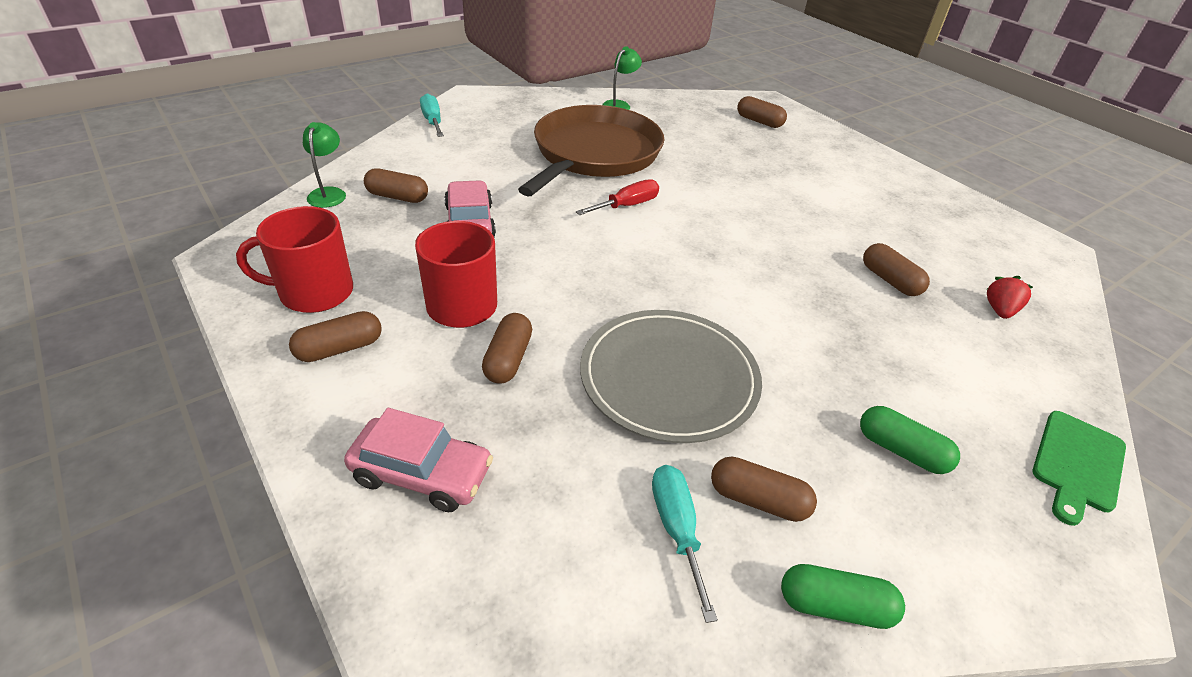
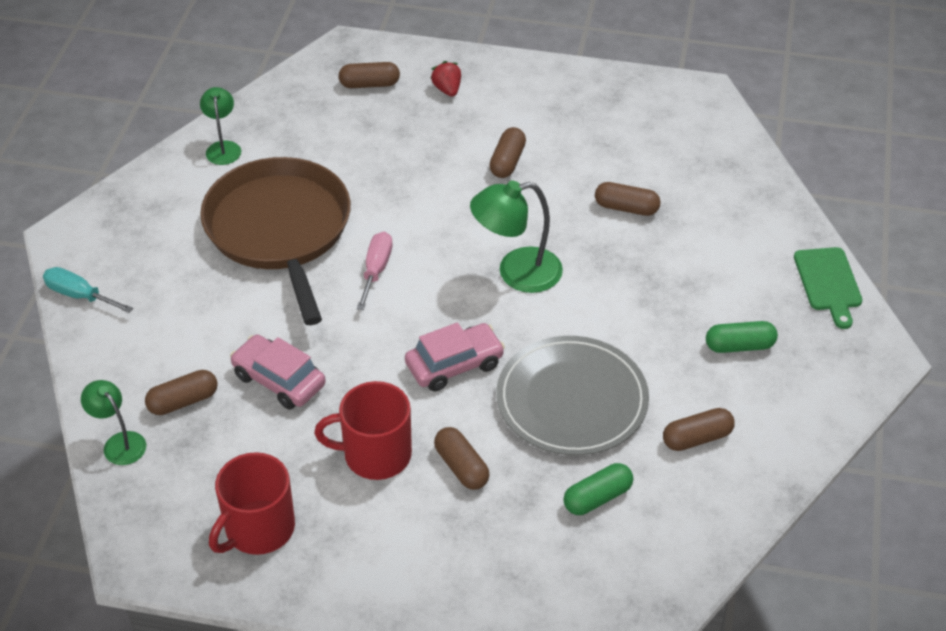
camera: 40 degrees left, 5 degrees up
(340, 348) = (344, 550): brown capsule -> brown capsule (507, 161)
(422, 473) = (510, 575): pink car -> pink car (454, 365)
(627, 206) = (376, 270): red screwdriver -> pink screwdriver
(677, 529) = (674, 489): turquoise screwdriver -> none
(734, 266) = (516, 273): none -> green lamp
(834, 606) = (781, 464): green capsule -> green capsule (597, 498)
(999, 310) = (711, 185): red strawberry -> red strawberry (447, 89)

